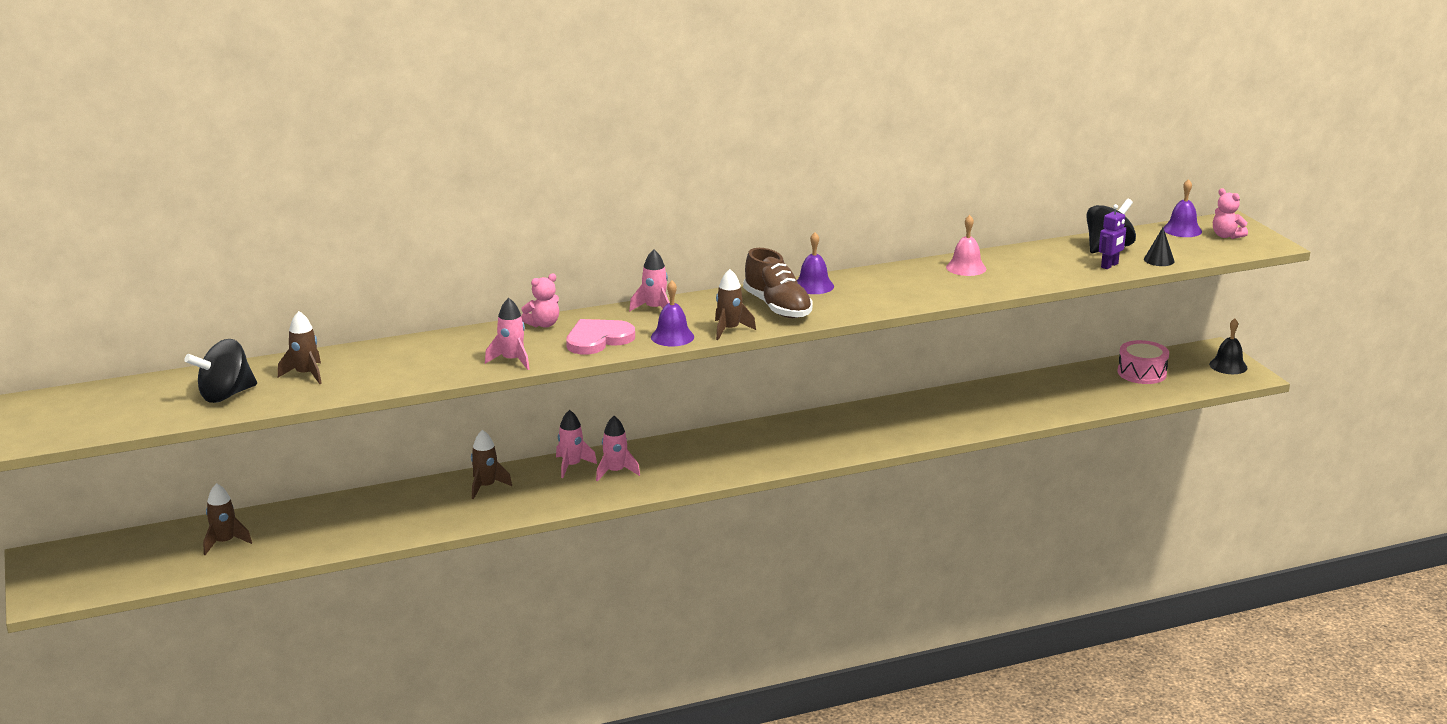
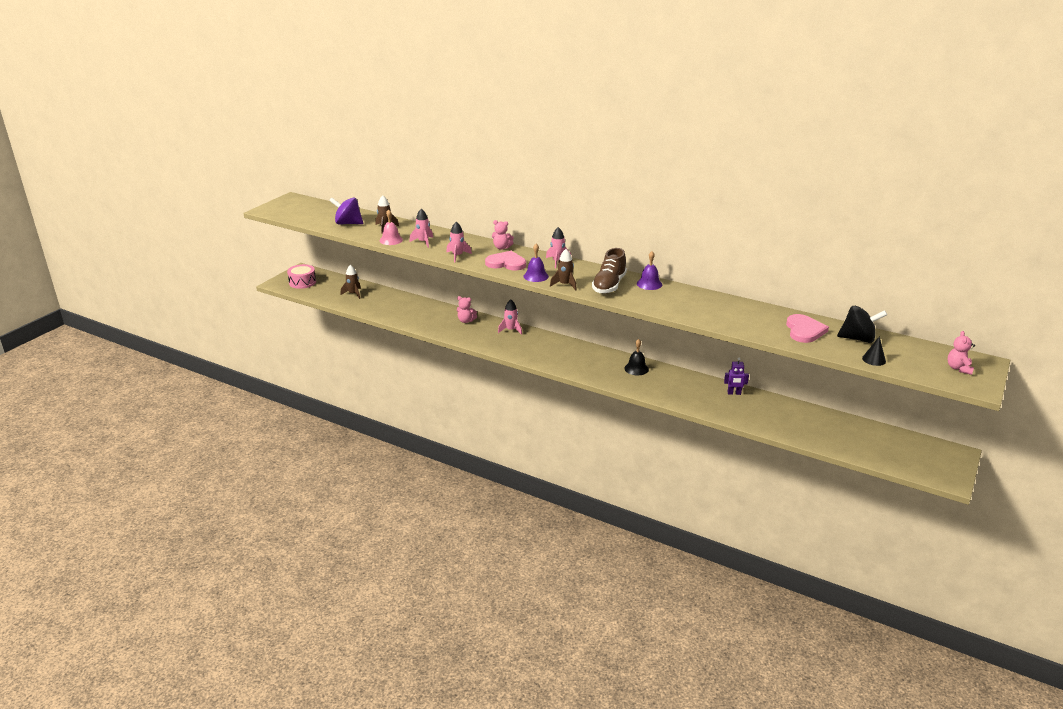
camera: 50 degrees right, 5 degrees up
(225, 395) = (348, 223): black spinning top -> purple spinning top
(486, 487) = (466, 321): brown rocket -> pink teddy bear
(615, 472) = (521, 341): pink rocket -> pink rocket (423, 242)
(966, 268) = (747, 311): pink bell -> pink bell (391, 240)
(1053, 262) = (804, 330): none -> pink heart
(1109, 265) = (834, 348): purple robot -> purple robot (734, 393)
(1142, 373) = (877, 439): pink drum -> pink drum (302, 282)
(1182, 230) = (935, 352): purple bell -> none
(1228, 366) = (946, 466): black bell -> black bell (636, 368)

